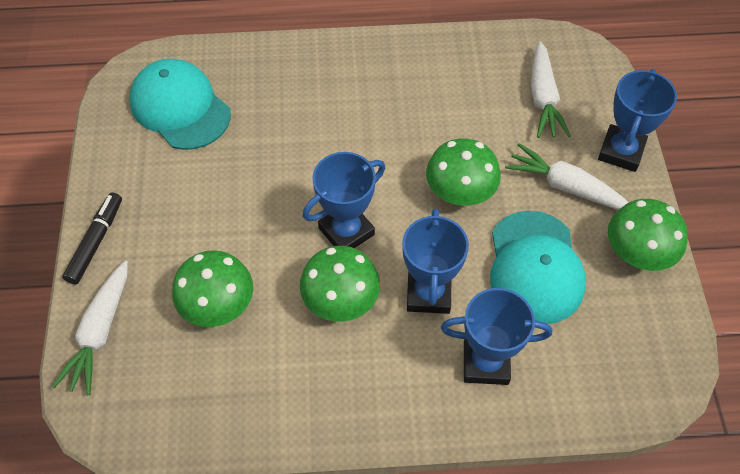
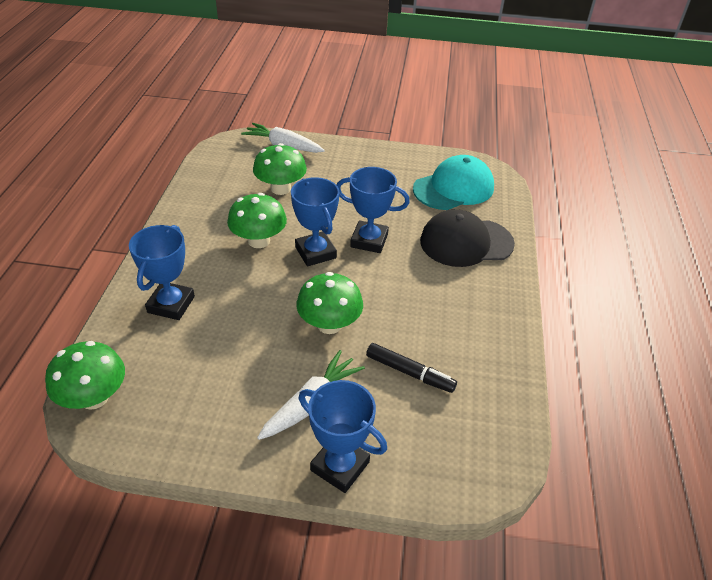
camera: 100 degrees right, 15 degrees down
(95, 242) = (348, 147): black marker -> black marker (409, 372)
(288, 87) = (466, 242): none -> black cap
(428, 293) = (243, 286): blue trophy -> blue trophy (369, 240)
(535, 267) = (236, 356): turquoise cap -> none
(543, 98) = (426, 416): white carrot -> none
(637, 253) = (217, 438): green mushroom -> green mushroom (94, 397)

